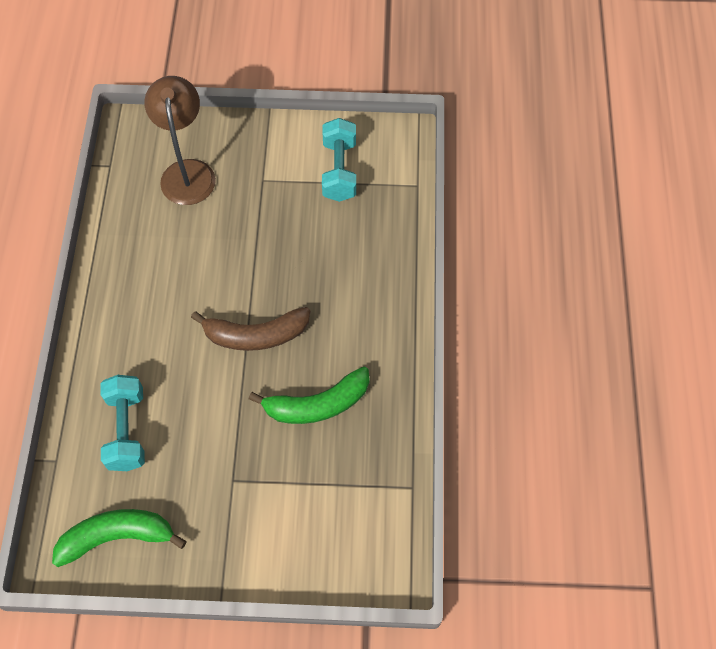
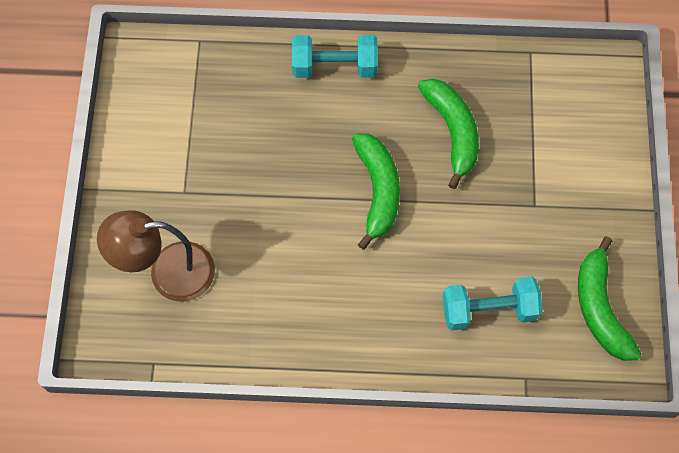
camera: 90 degrees left, 5 degrees up
(256, 335) = (378, 191): brown banana -> green banana
(339, 170) = (176, 114): turquoise dumbbell -> turquoise dumbbell (334, 67)

